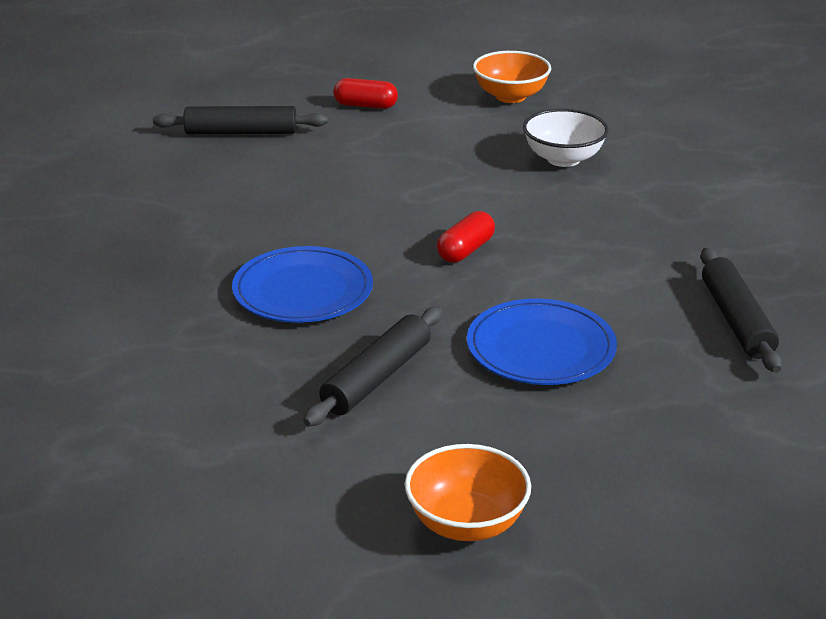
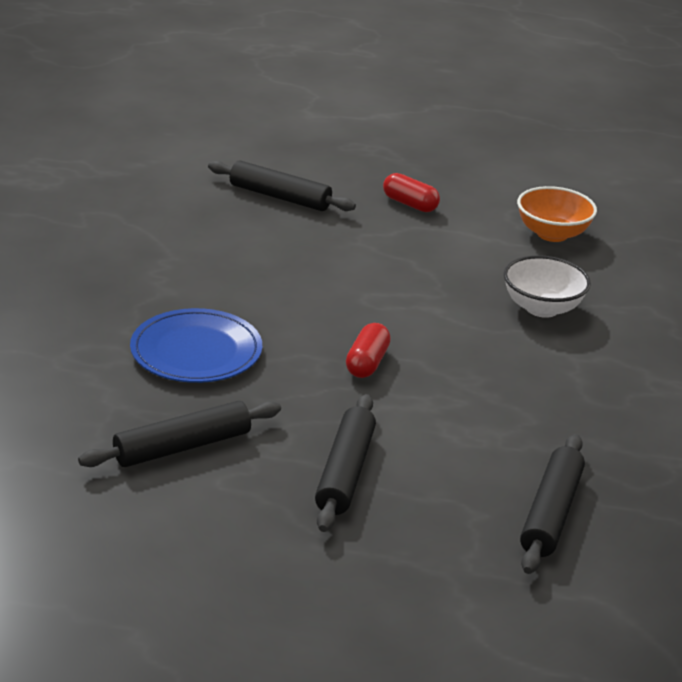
camera: 25 degrees right, 0 degrees up
(465, 250) = (367, 363): red capsule -> red capsule turned 45 degrees counterclockwise
(466, 523) = (133, 595): orange bowl -> none
(541, 348) = (345, 472): blue plate -> black rolling pin

